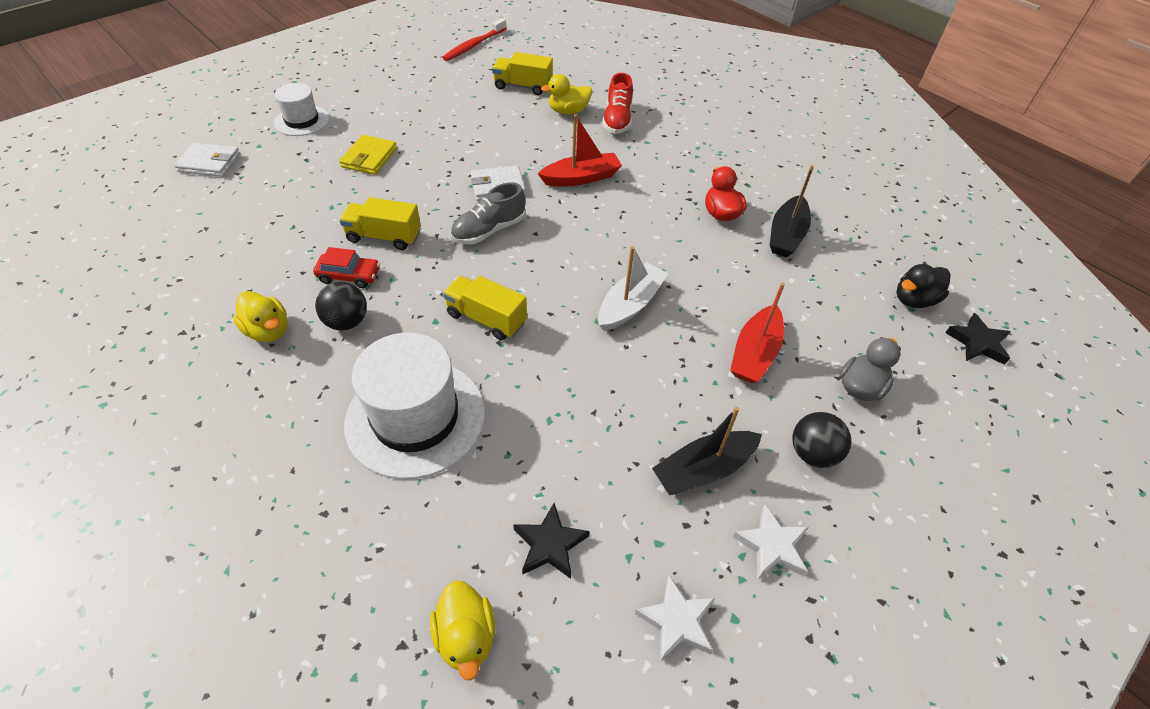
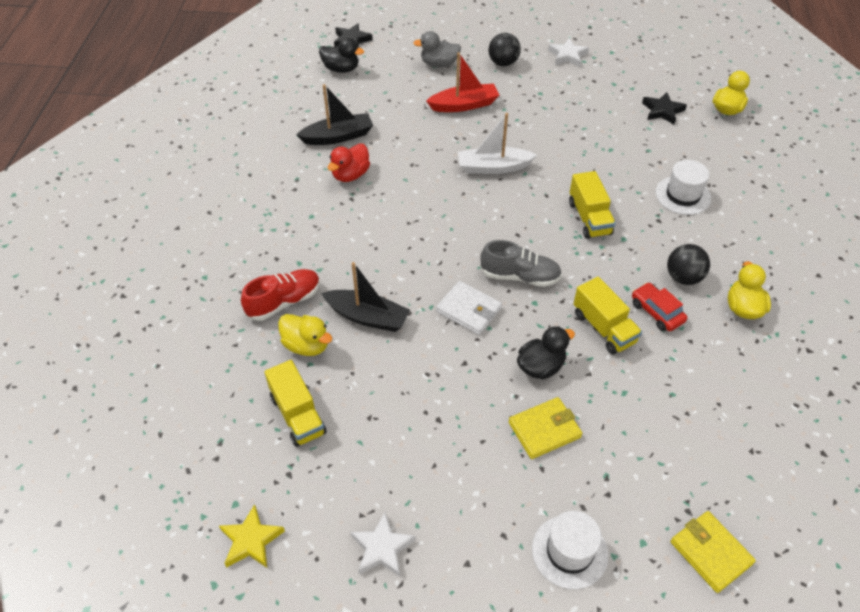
camera: 130 degrees left, 0 degrees up
(209, 163) = (710, 553): white wallet -> yellow wallet
(407, 186) = (541, 366): none -> black duck
(415, 417) = (683, 195): white hat -> white hat, size x0.57
(474, 45) = (251, 540): red toothbrush -> yellow star
(581, 178) = (397, 269): red boat -> none
(677, 621) = (635, 64): white star -> white star (382, 548)
(703, 470) = (560, 88): black boat -> black boat (367, 317)

